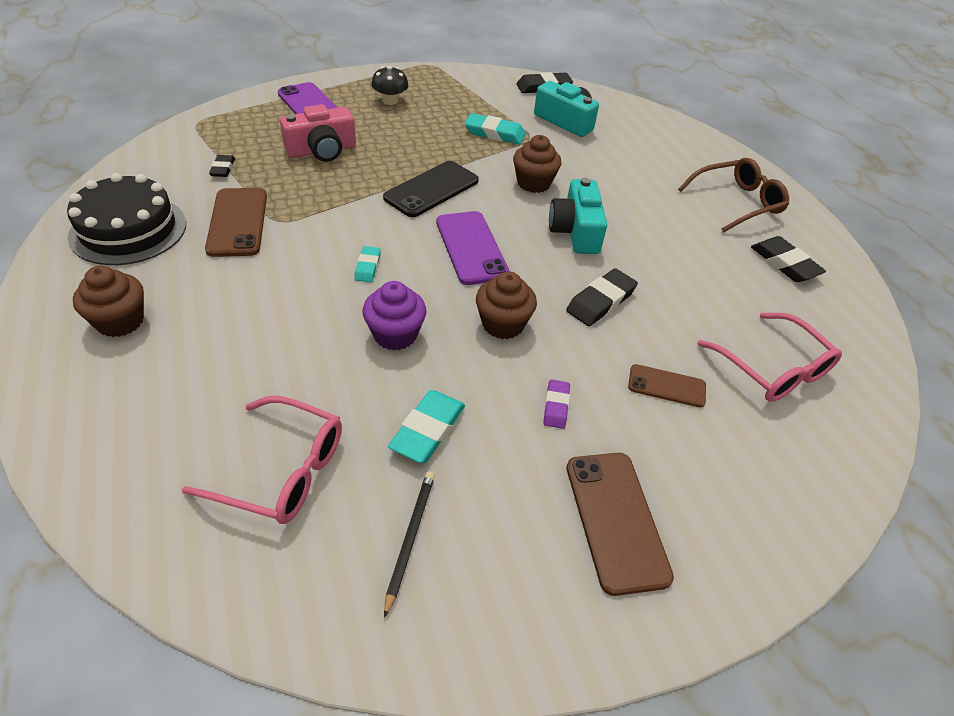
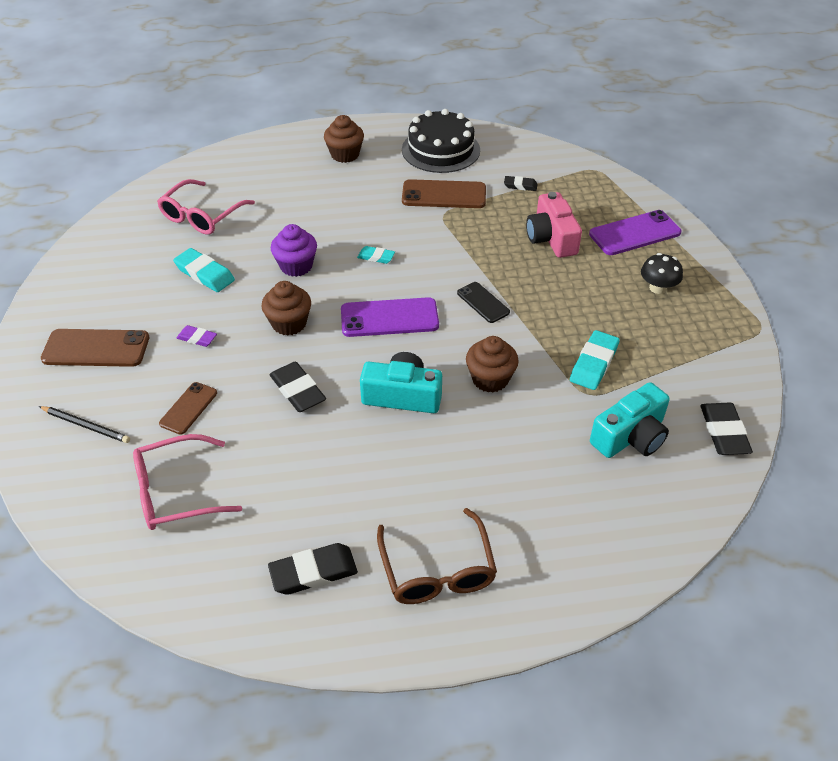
camera: 105 degrees right, 0 degrees up
(410, 539) = (133, 260): black pencil -> black pencil (86, 425)
(431, 189) = (483, 302): black phone -> black phone, size x0.60

